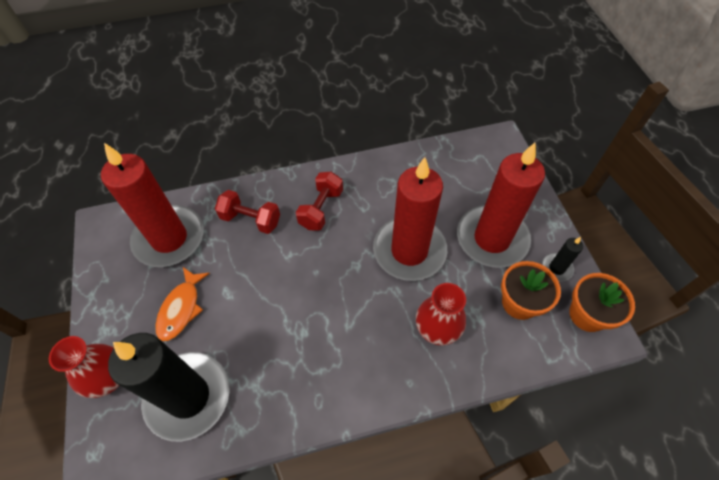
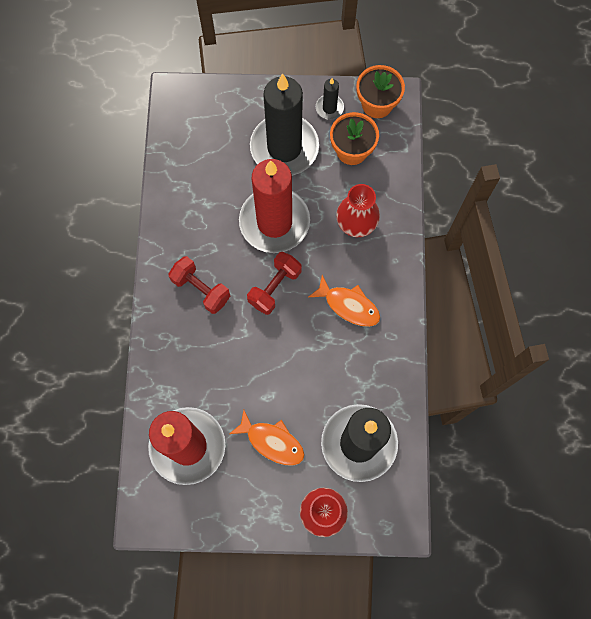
camera: 75 degrees left, 15 degrees up
(250, 220) = (191, 361): red dumbbell -> red dumbbell (275, 287)
(342, 345) = (349, 305): none -> orange fish
(492, 239) = (284, 147): red candle -> black candle

